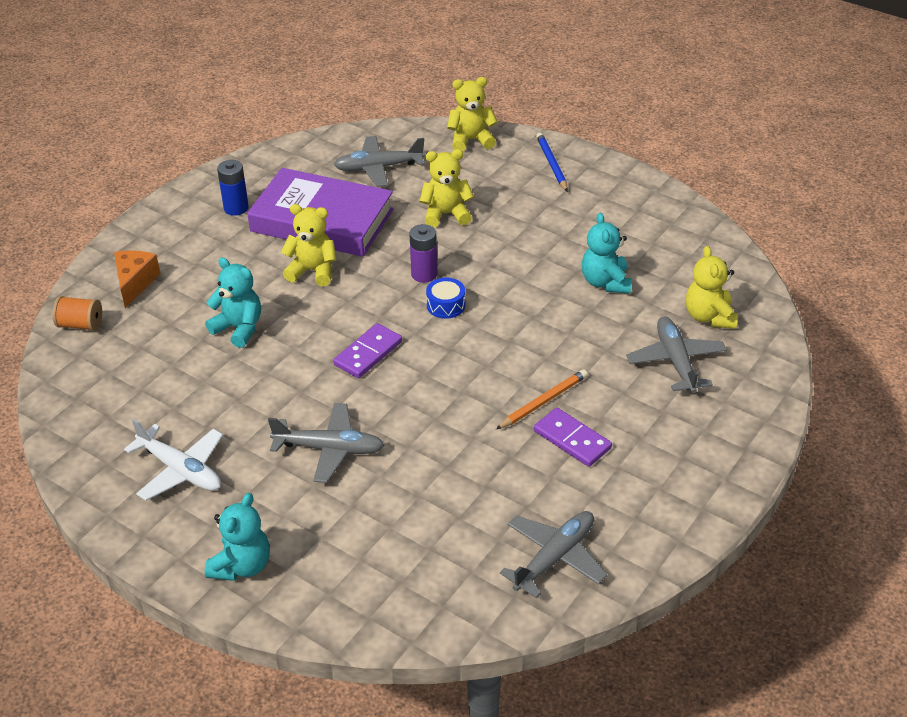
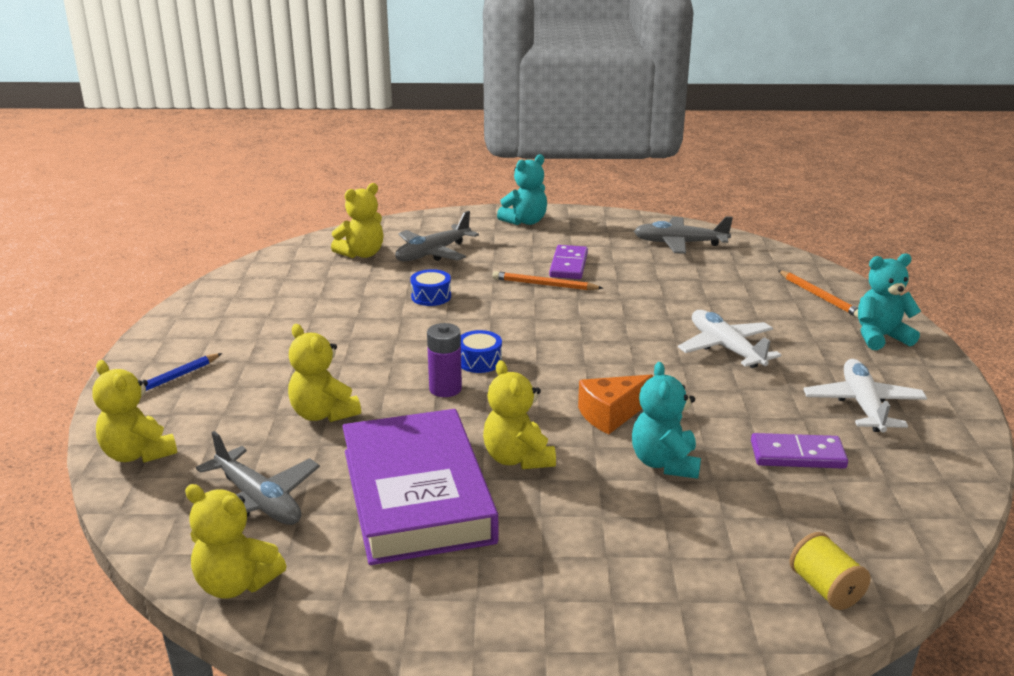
camera: 125 degrees left, 15 degrees down
(80, 325) = (825, 589): orange spool -> yellow spool
(135, 283) = (703, 589): orange cheese -> orange cheese (611, 415)
(236, 208) = (460, 584): blue battery -> none
(317, 145) = (236, 584): none -> yellow teddy bear
(329, 449) = (726, 348): grey plane -> white plane
(345, 583) = (819, 296): none -> orange pencil
(368, 353) = (595, 375): purple domino -> purple domino (797, 455)
(579, 324) = (431, 296): none -> blue drum
(605, 282) = (359, 301): turquoise teddy bear -> turquoise teddy bear (525, 221)

